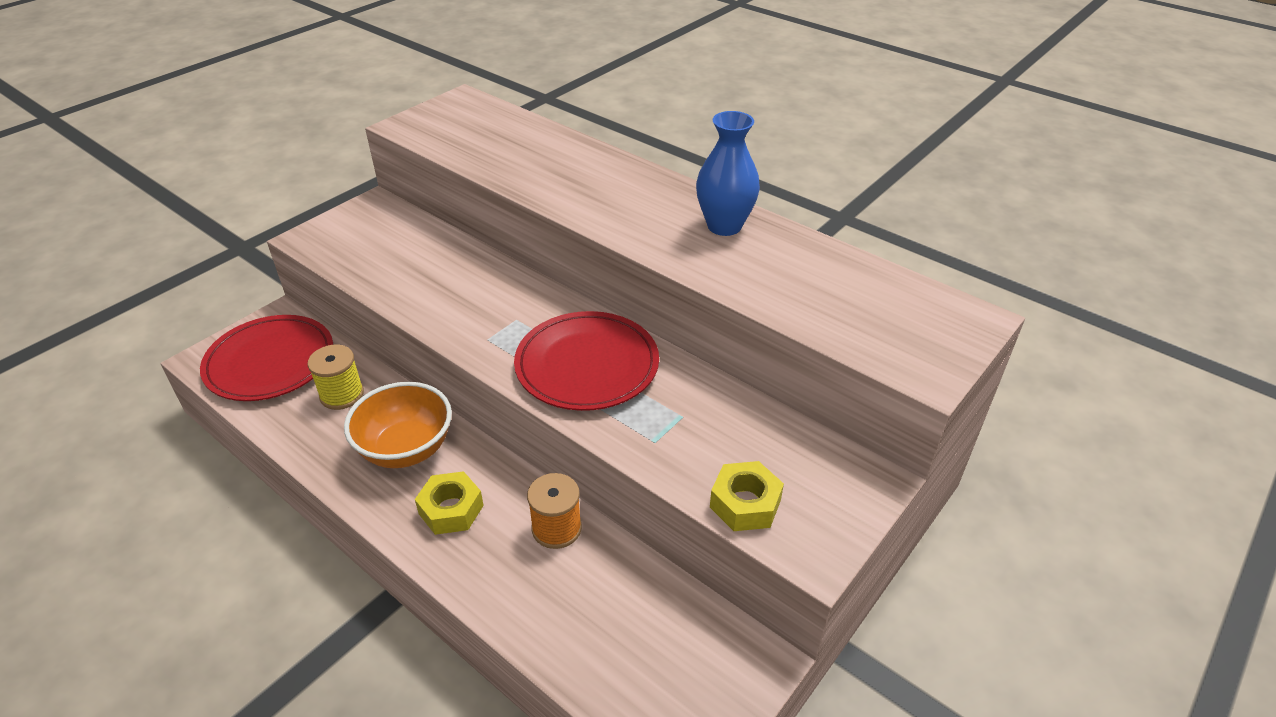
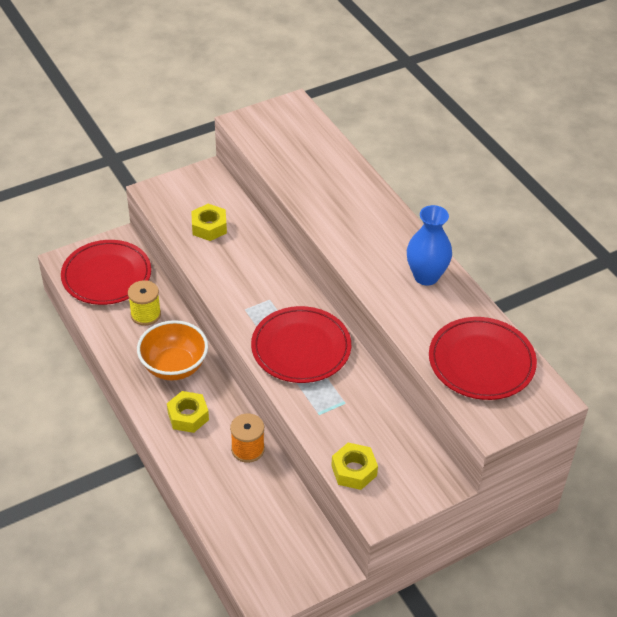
camera: 20 degrees right, 5 degrees up
(399, 259) = (209, 227): none -> yellow nut
(858, 301) = (481, 362): none -> red plate

